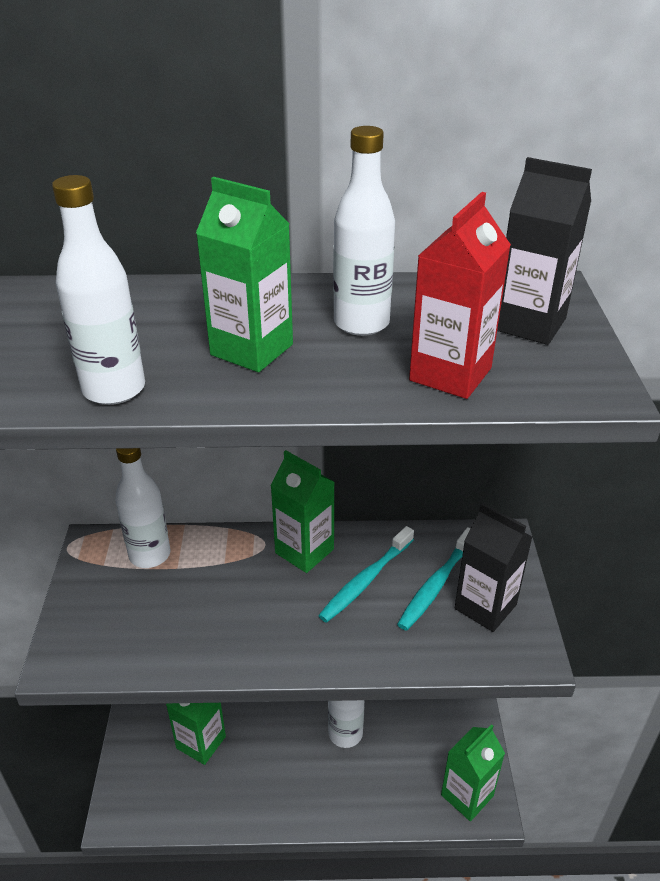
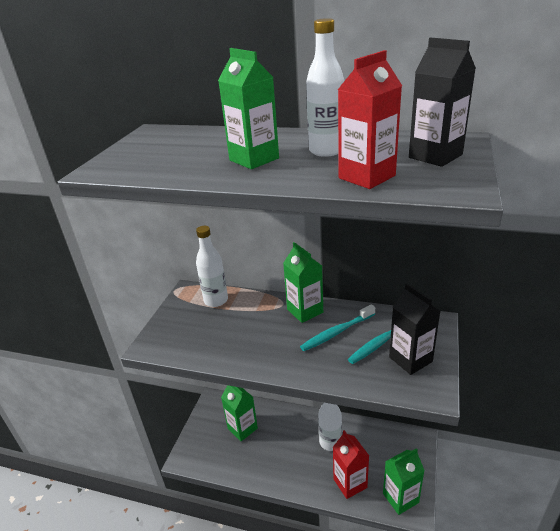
camera: 20 degrees right, 5 degrees down
(114, 389) = (169, 172): white bottle -> none
(391, 791) = (350, 483): none -> red carton

